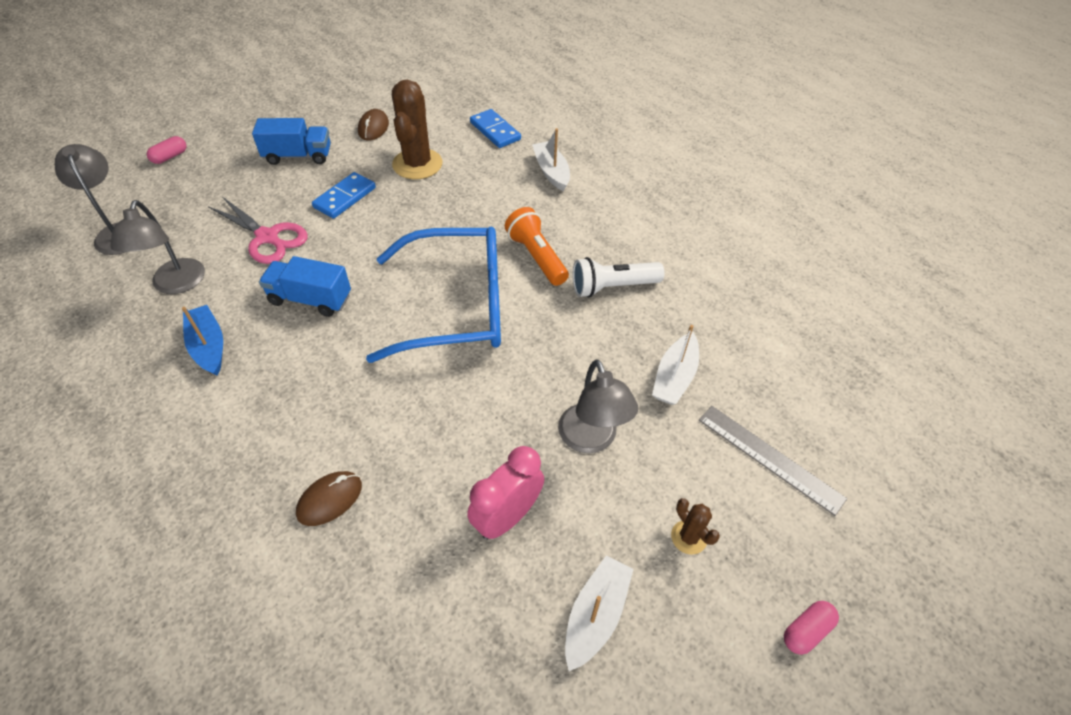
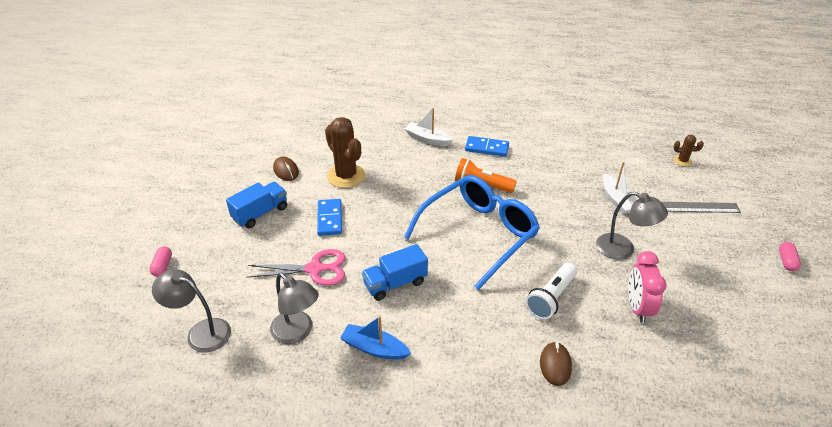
camera: 40 degrees left, 10 degrees down
(495, 131) = (364, 134): blue domino -> blue domino (487, 148)
(596, 615) = (721, 316): white boat -> none
(612, 287) = (537, 177): white flashlight -> white flashlight (551, 298)
(689, 537) = (709, 259): brown cactus -> brown cactus (682, 161)

